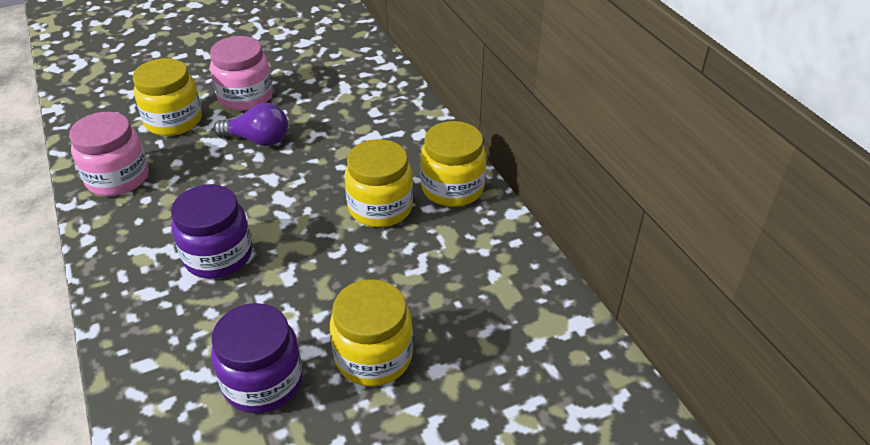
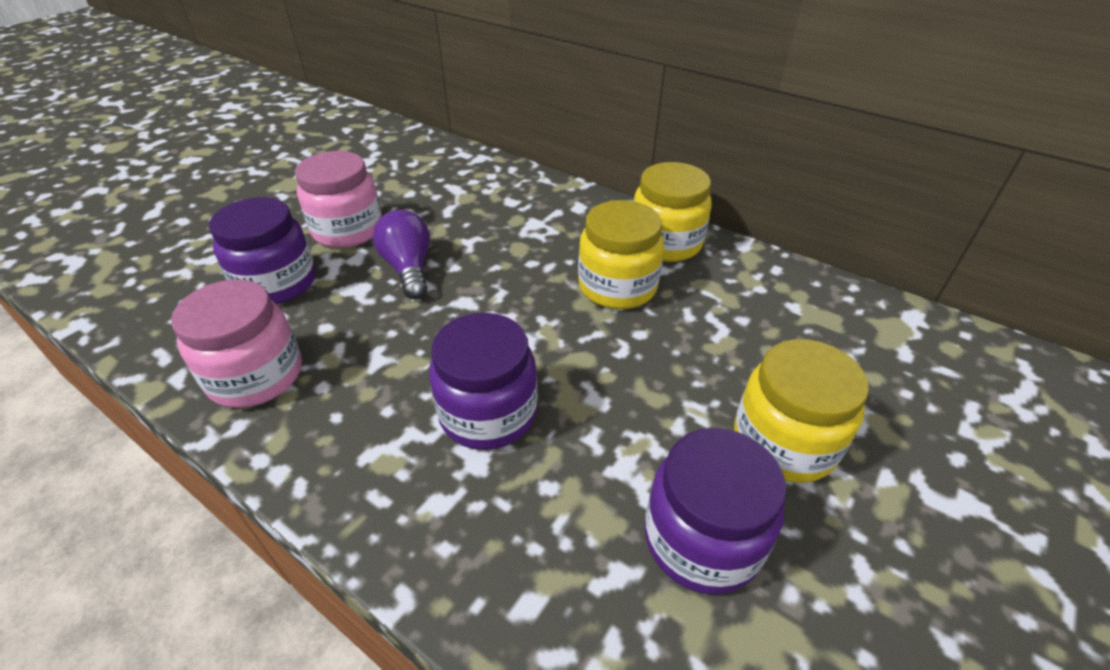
camera: 30 degrees left, 0 degrees up
(173, 121) = (277, 283): yellow jar -> purple jar
(258, 140) = (409, 268): purple light bulb -> purple light bulb turned 90 degrees counterclockwise

